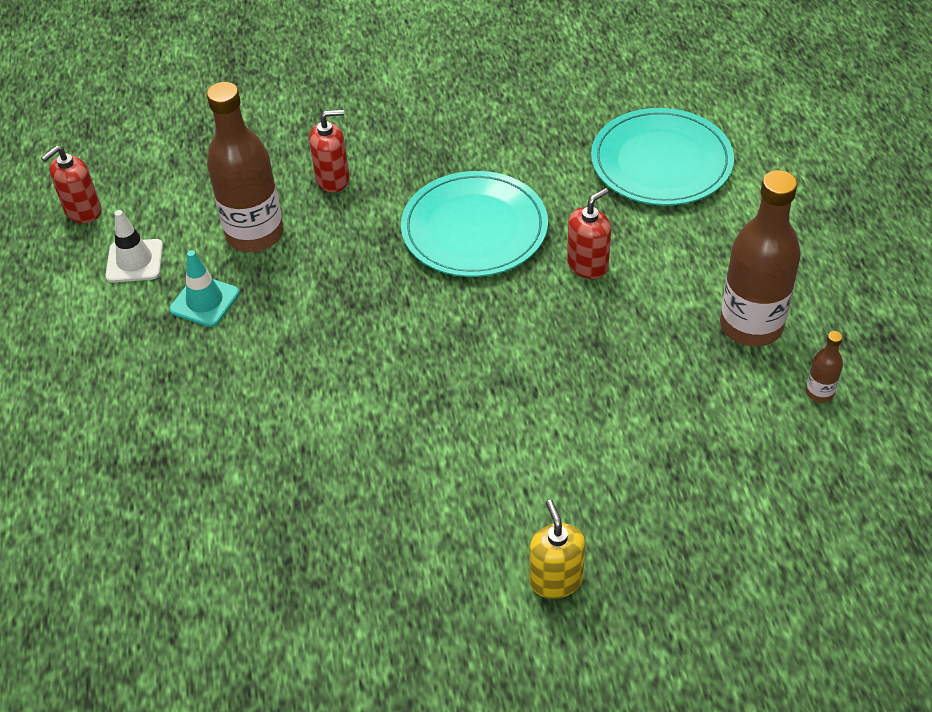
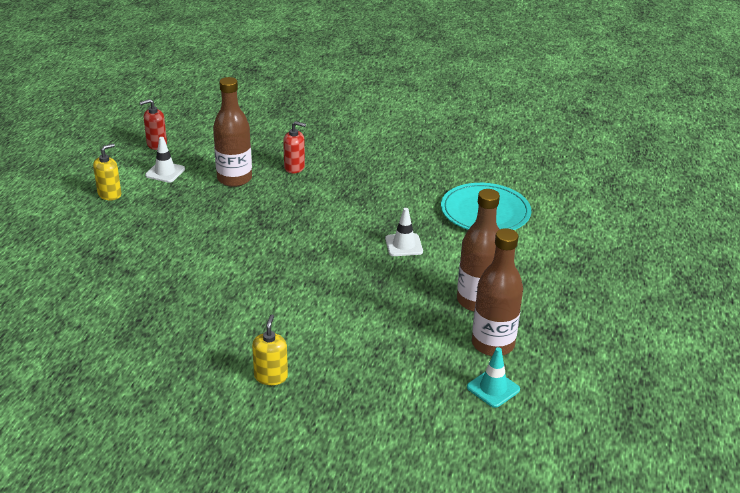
camera: 20 degrees right, 15 degrees down
(73, 338) = (109, 194): none -> yellow soap dispenser
(205, 301) = (186, 199): turquoise traffic cone -> turquoise traffic cone (493, 388)
(474, 229) = (353, 210): turquoise plate -> none
(587, 265) = (404, 245): red soap dispenser -> white traffic cone
(819, 392) = (493, 344): brown bottle -> brown bottle, size x2.34

